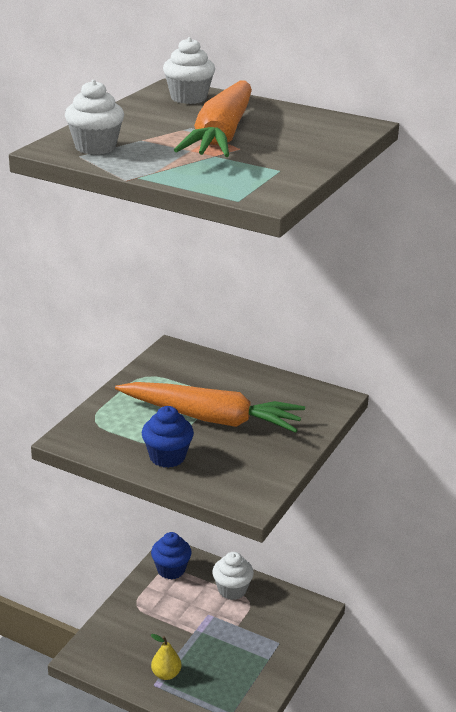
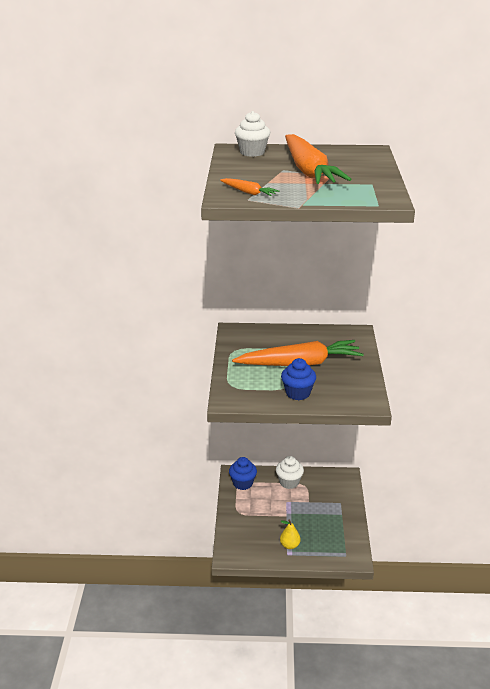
camera: 25 degrees left, 0 degrees up
(95, 147) = (248, 192): white cupcake -> orange carrot

